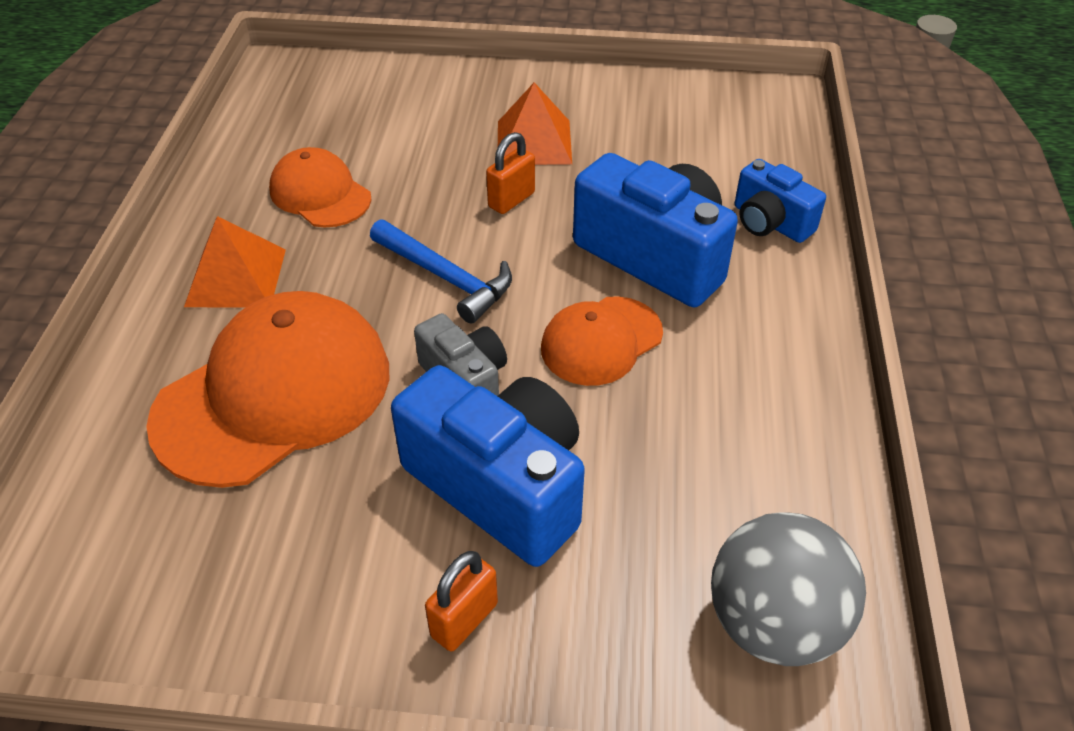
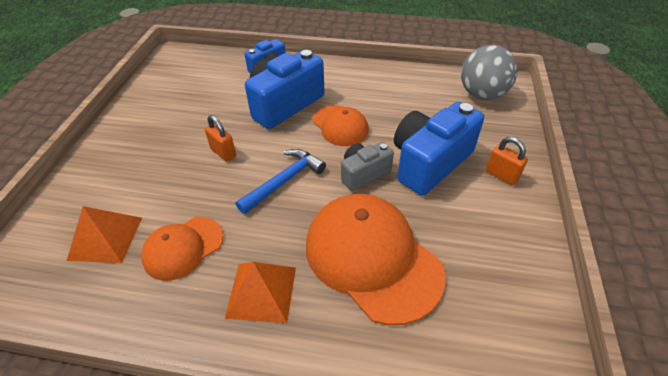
camera: 85 degrees left, 0 degrees up
(534, 142) = (171, 141): orange pyramid -> orange pyramid (105, 238)

